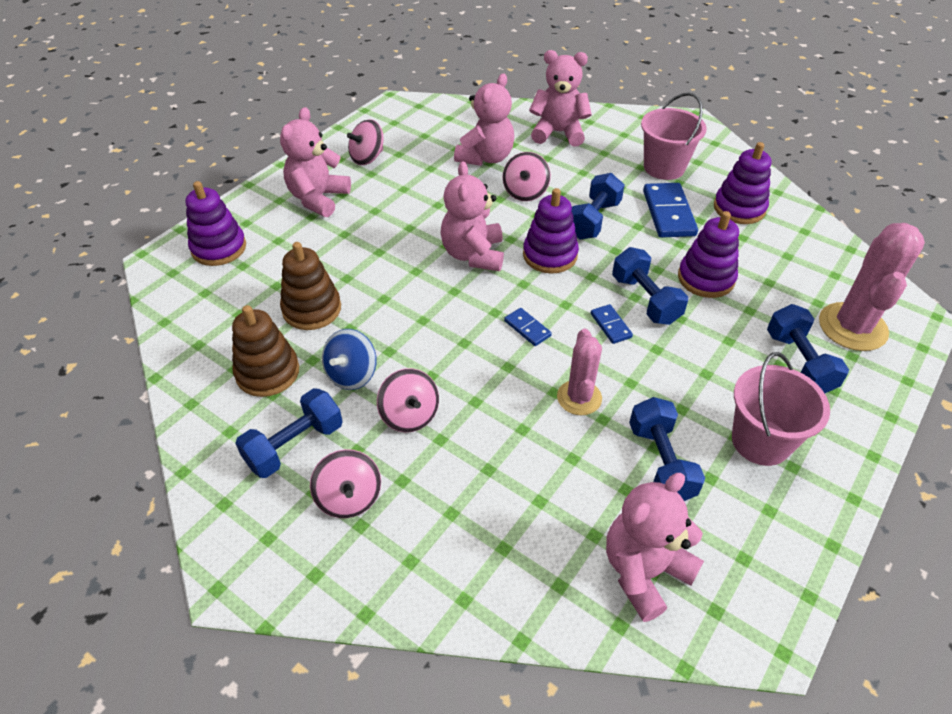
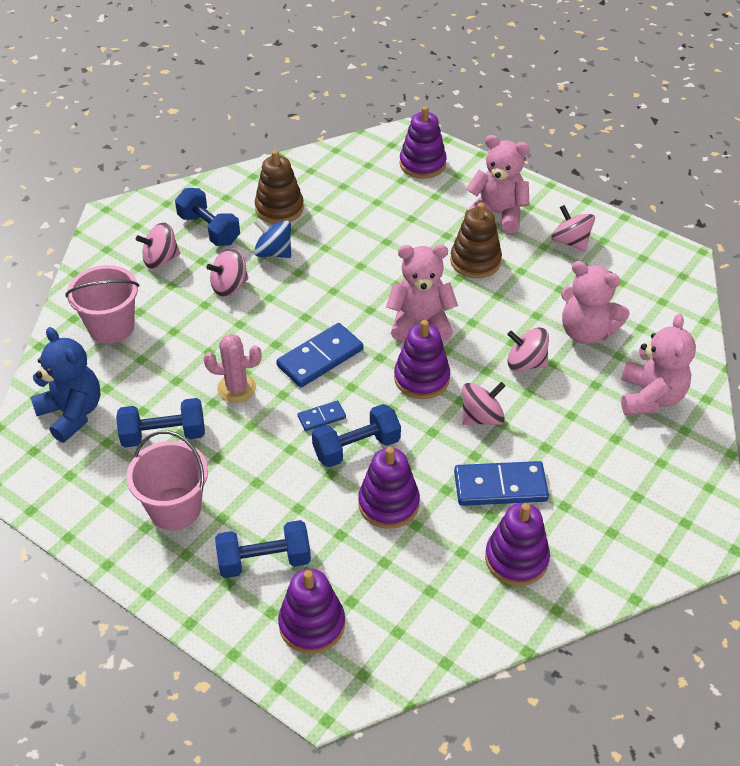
camera: 90 degrees right, 0 degrees up
(312, 309) = (347, 224): brown stacking toy -> brown stacking toy (475, 261)
(527, 328) = (320, 358): blue domino -> blue domino, size x1.91
(593, 220) = (481, 417): blue dumbbell -> pink spinning top
(644, 571) = (72, 413): pink teddy bear -> blue teddy bear
(664, 167) = (592, 494): pink bucket -> pink bucket (111, 327)
(852, 327) = (312, 624): pink cactus -> purple stacking toy

